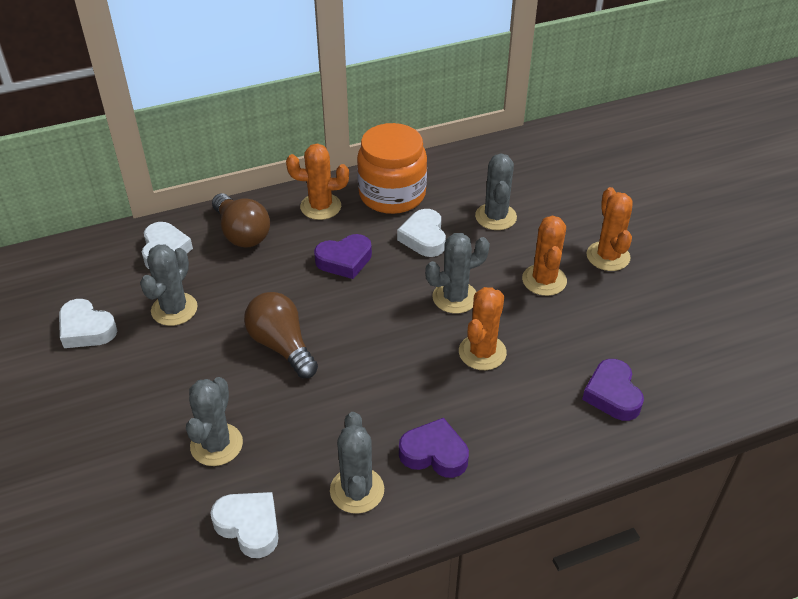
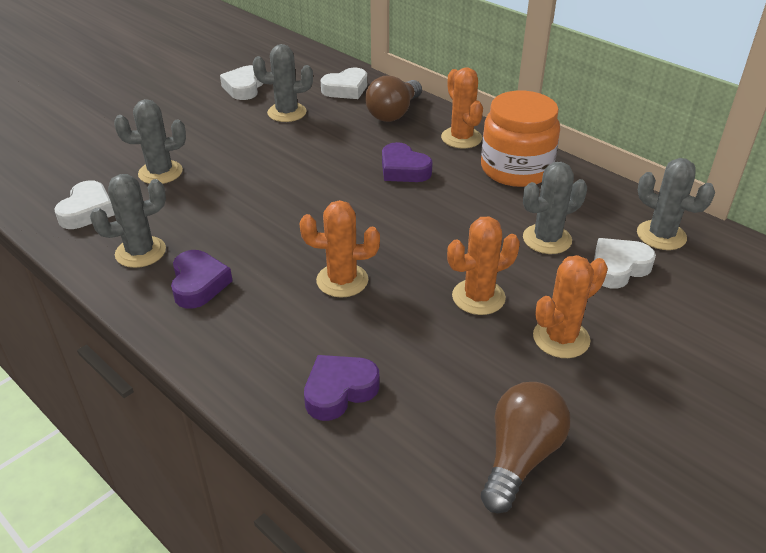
camera: 65 degrees right, 5 degrees down
(281, 345) = (279, 169): brown light bulb -> brown light bulb (520, 456)
(424, 238) = (472, 203): white heart -> white heart (618, 268)
(455, 297) = (405, 244): grey cactus -> grey cactus (661, 235)

